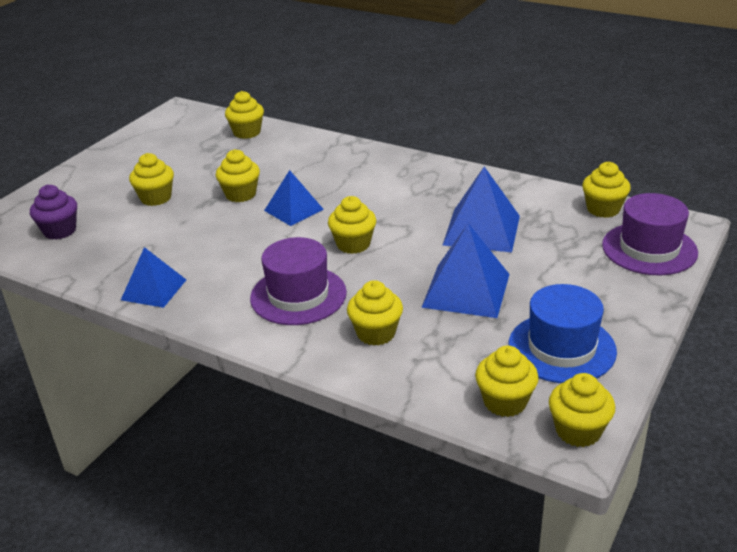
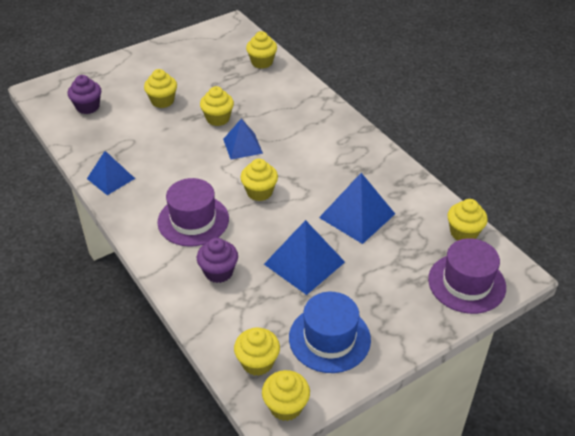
camera: 25 degrees right, 10 degrees up
(376, 333) = (218, 272): yellow cupcake -> purple cupcake

